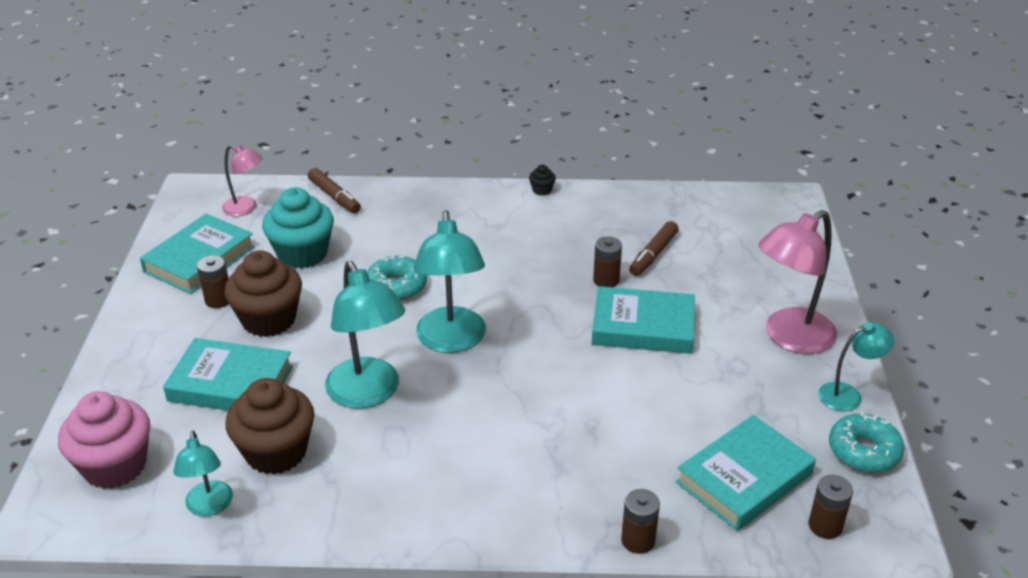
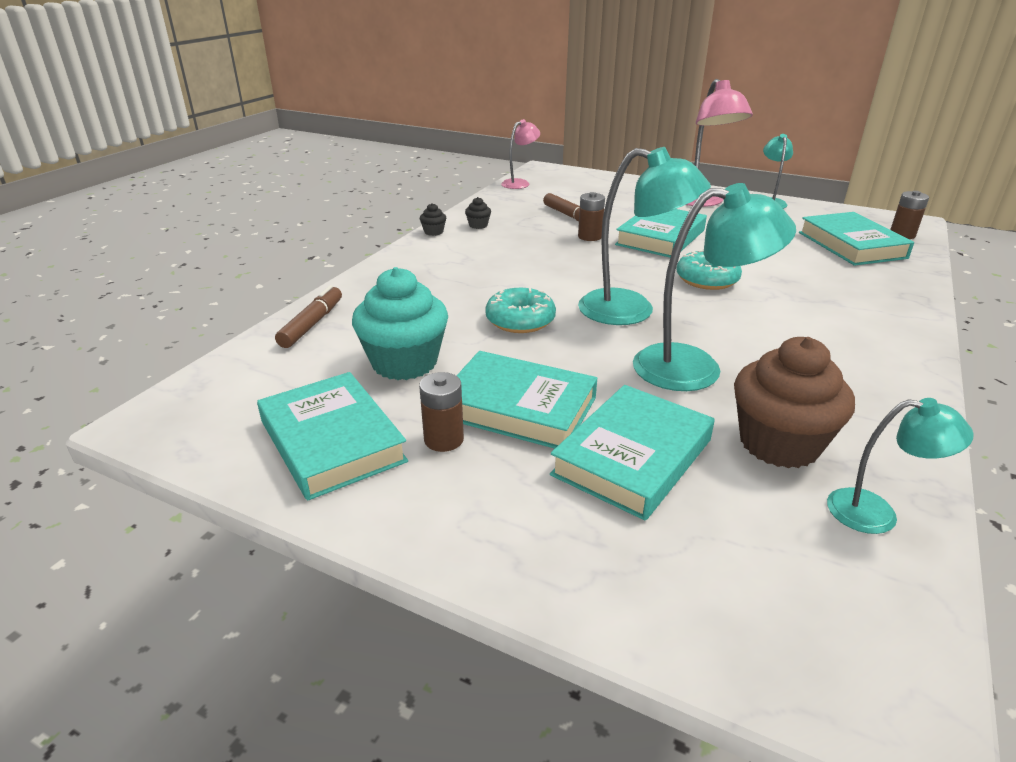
camera: 65 degrees left, 5 degrees down
(115, 466) = (779, 598): pink cupcake -> none
(246, 208) = (257, 385): pink lamp -> pink lamp (520, 183)
(269, 320) = (519, 407): brown cupcake -> turquoise book
(334, 197) = (312, 324): brown marker -> brown marker turned 60 degrees counterclockwise
(579, 208) = (478, 225): none -> black cupcake
(638, 540) = (921, 290): brown battery -> none
(864, 451) = (828, 210): turquoise donut -> turquoise donut (707, 279)

